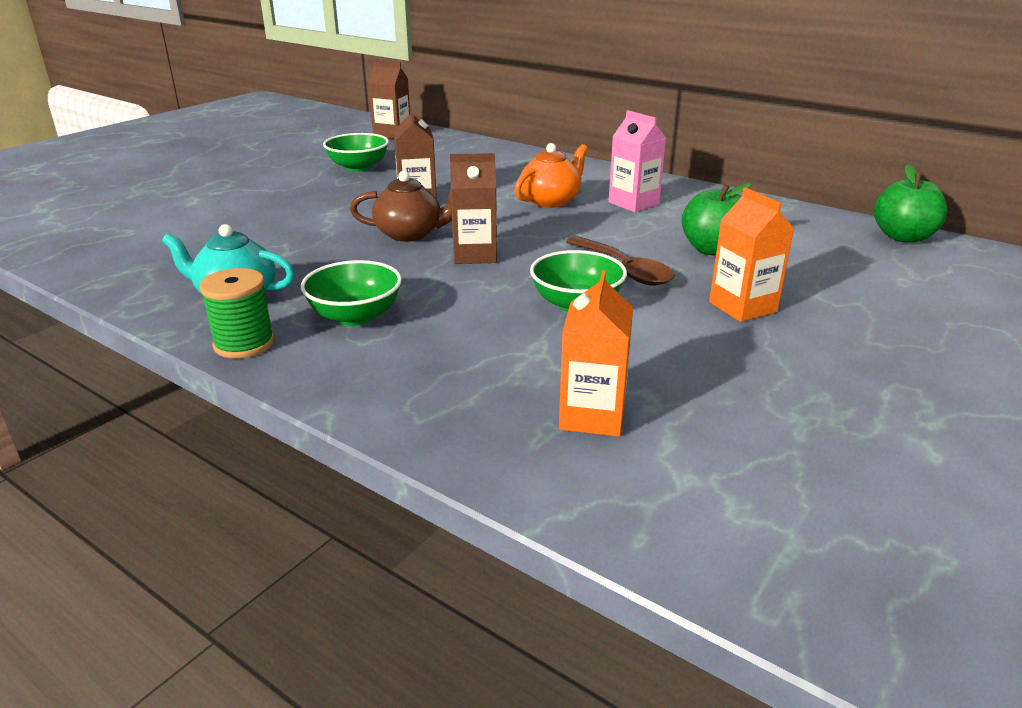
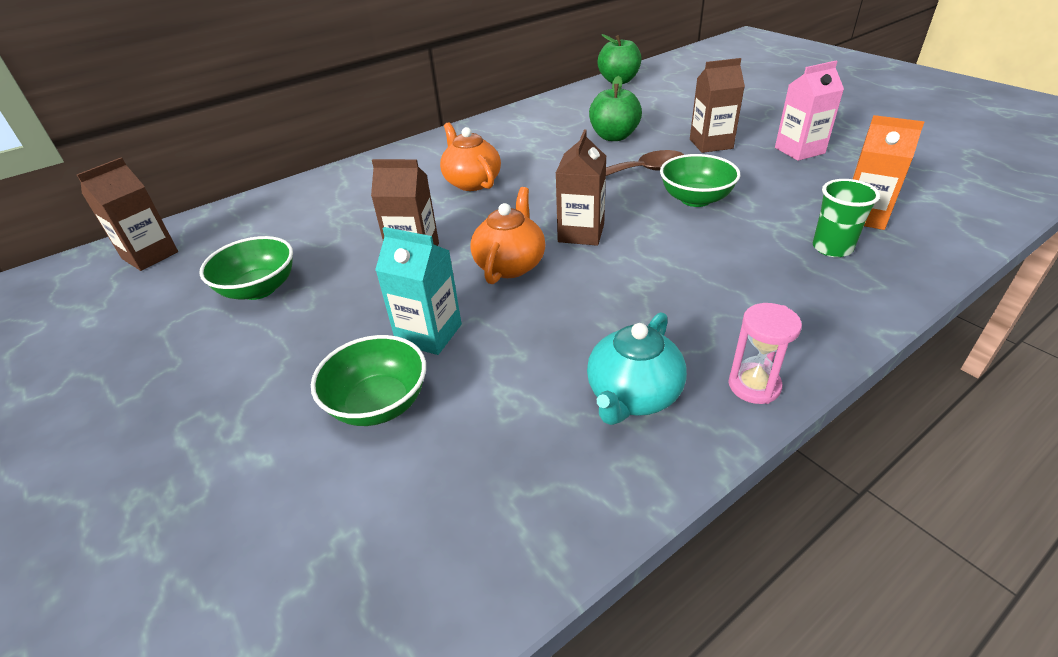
camera: 70 degrees left, 10 degrees up
(244, 344) = (754, 385): green spool -> pink hourglass
(310, 221) = (429, 334): none -> turquoise carton
(355, 316) = (700, 309): green bowl -> green bowl (379, 404)
(410, 234) = (510, 265): brown teapot -> orange teapot
(495, 389) = (832, 248): none -> green cup
(633, 203) = (503, 148): pink carton -> pink carton (799, 150)
(742, 307) = (711, 144): orange carton -> brown carton

